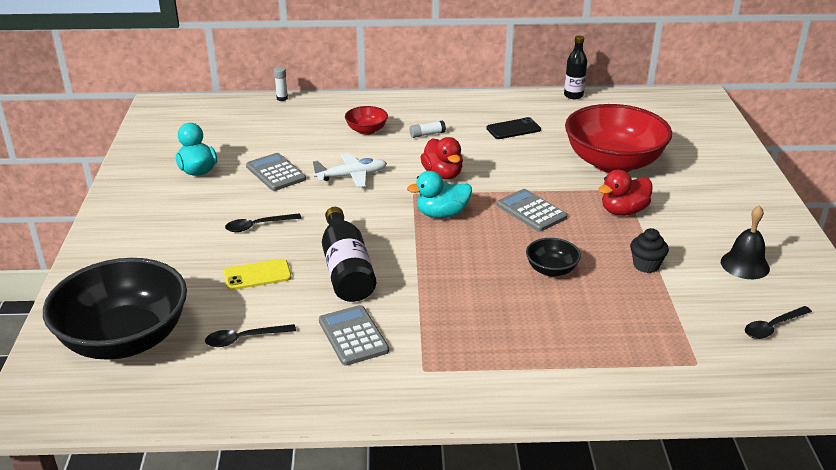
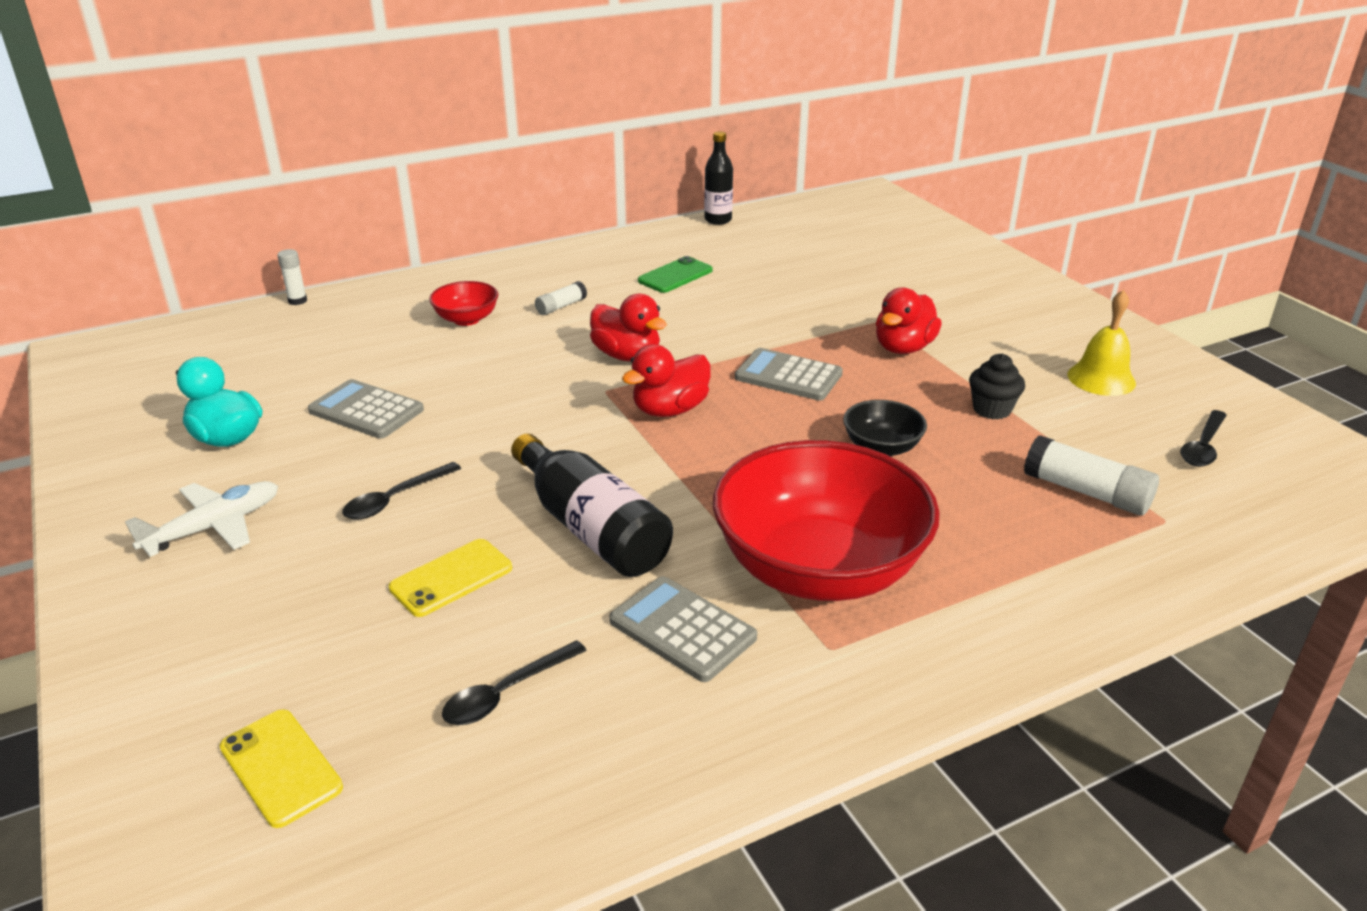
camera: 25 degrees left, 0 degrees up
(125, 339) = (281, 767): black bowl -> yellow phone
(351, 176) = (492, 388): white plane -> white plane (213, 527)
(442, 214) = (670, 410): turquoise duck -> red duck
(513, 129) = (675, 276): black phone -> green phone
(613, 163) = (838, 291): red bowl -> red bowl (819, 569)
(660, 332) = (1086, 492): none -> white glue stick
(745, 265) = (1101, 378): black bell -> yellow bell

